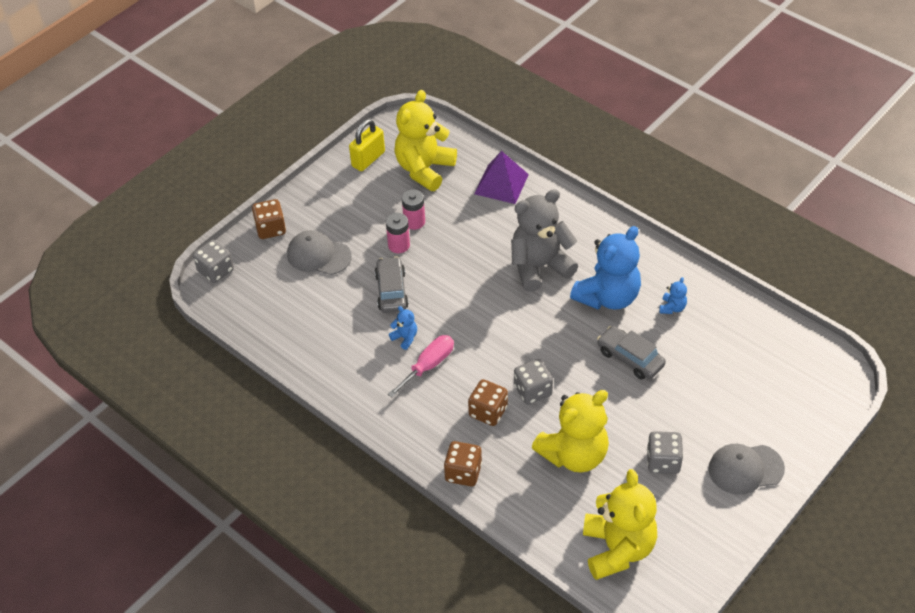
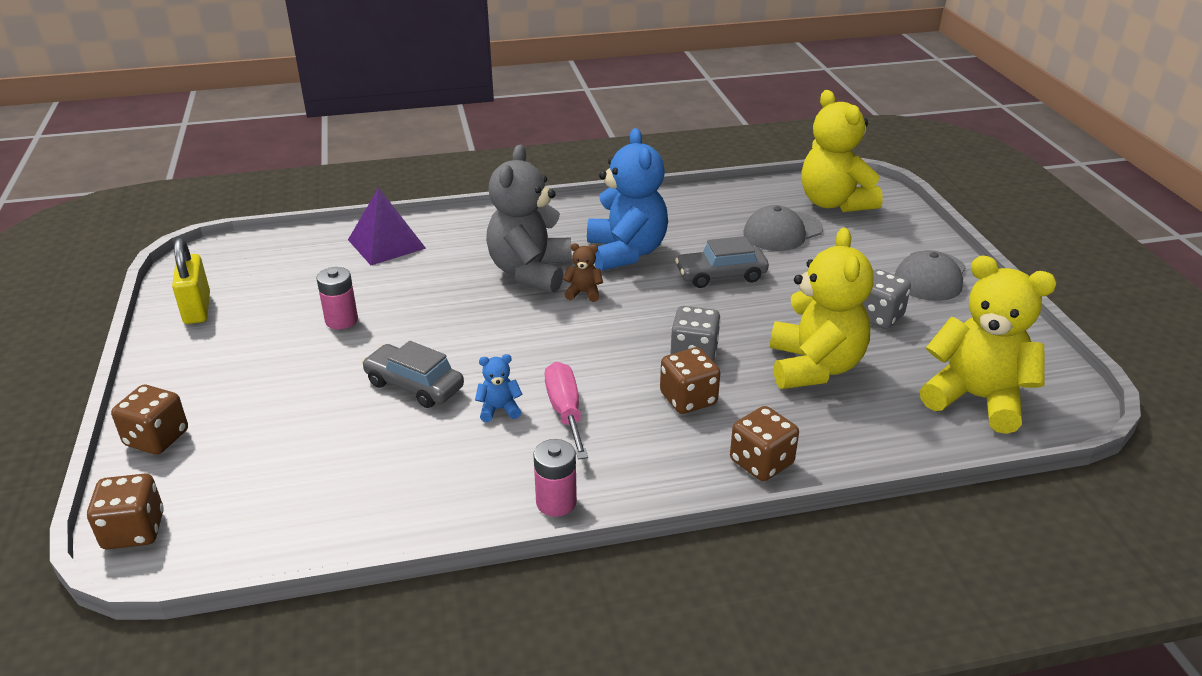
camera: 55 degrees left, 15 degrees down
(216, 271) = (134, 531): grey dice -> brown dice
(318, 255) = (268, 417): grey cap -> grey cap (782, 232)
(399, 245) = (356, 347): pink battery -> pink battery (556, 502)
(424, 169) = (282, 279): yellow teddy bear -> yellow teddy bear (834, 203)
(543, 305) = (583, 293): none -> brown teddy bear
(672, 308) = (686, 226): blue teddy bear -> none

